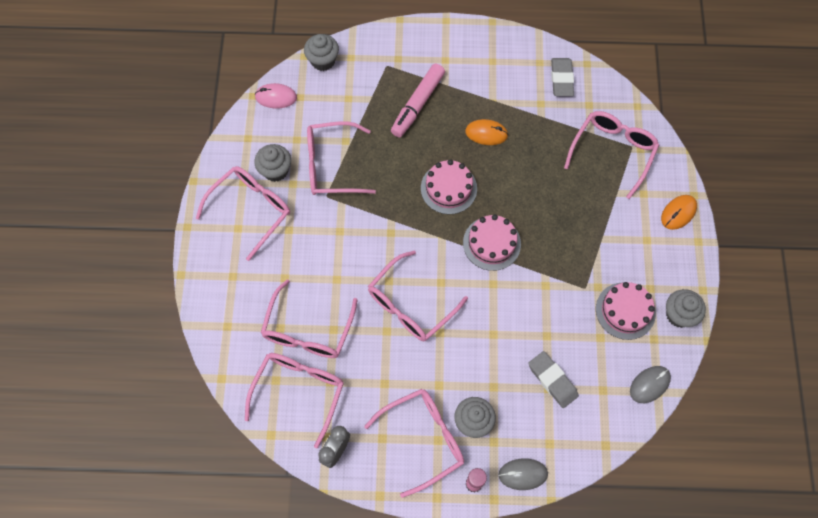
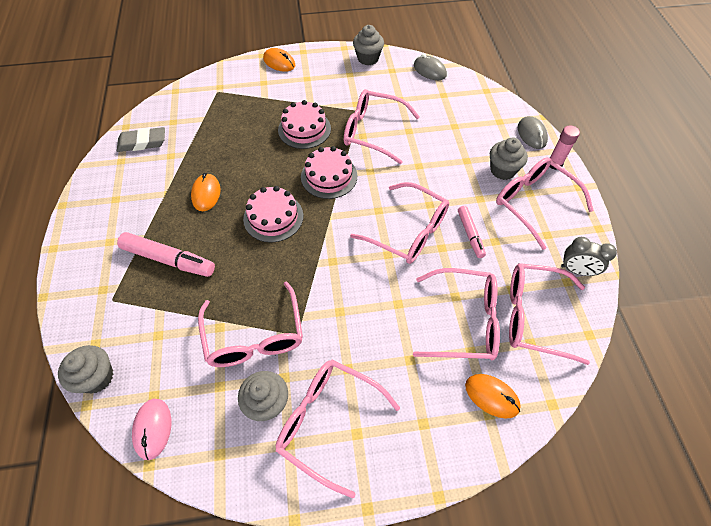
camera: 100 degrees left, 10 degrees down
(239, 333) = (492, 396): none -> orange mouse
(396, 362) = (470, 234): none -> pink marker
(552, 380) = (447, 124): grey eraser -> none
(612, 152) = (224, 103): pink glasses -> pink glasses (373, 132)
(625, 311) = (372, 86): pink cake -> pink cake (304, 129)

